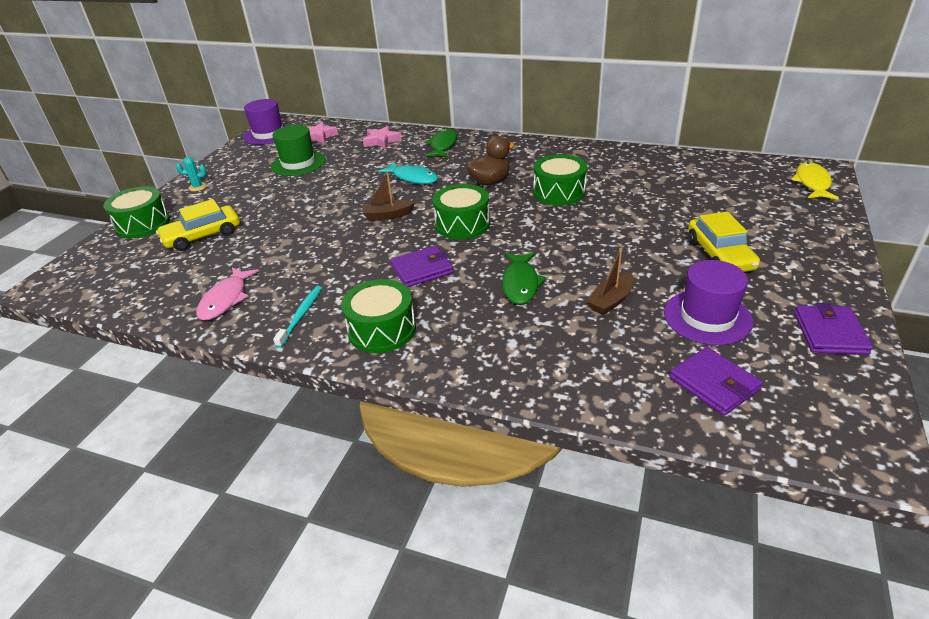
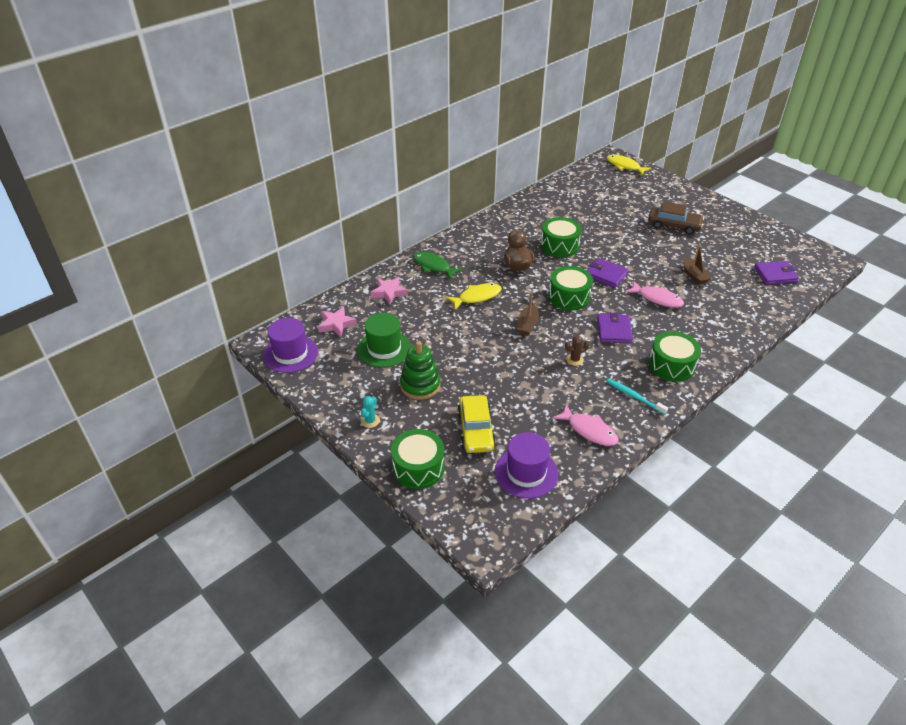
camera: 65 degrees left, 5 degrees up
(255, 192) = (420, 385): none -> green stacking toy
(346, 258) = (574, 360): none -> brown cactus
(412, 178) = (477, 297): turquoise fish -> yellow fish
(520, 284) = (657, 298): green fish -> pink fish
(707, 317) = (725, 254): purple hat -> purple hat (526, 472)
(719, 254) = (674, 225): yellow car -> brown car
(829, 333) = (756, 229): purple wallet -> purple wallet (606, 275)

